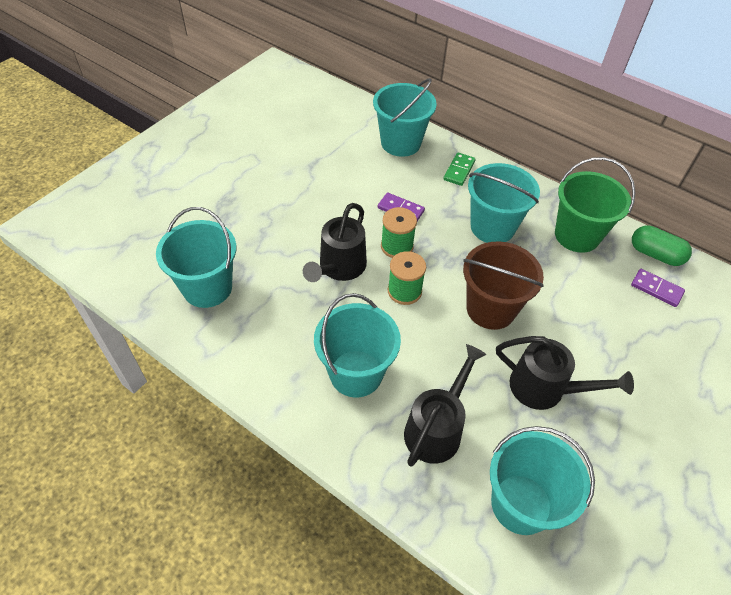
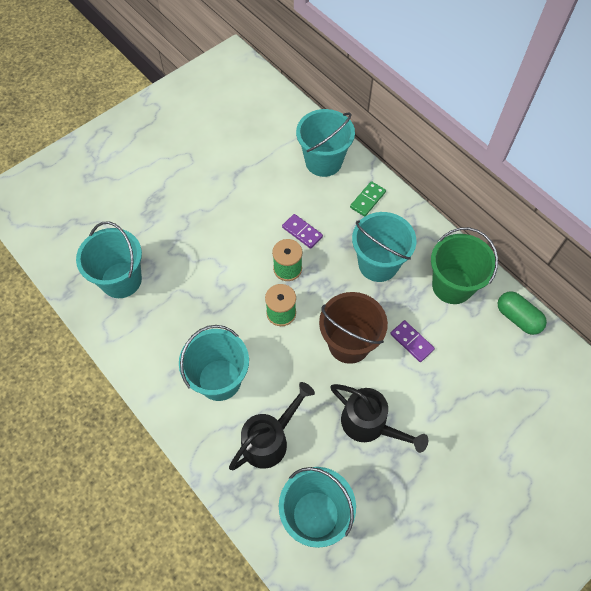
camera: 15 degrees right, 10 degrees up
(339, 268) = (232, 281): black watering can -> none
(656, 289) = (504, 352): purple domino -> purple domino (411, 342)

